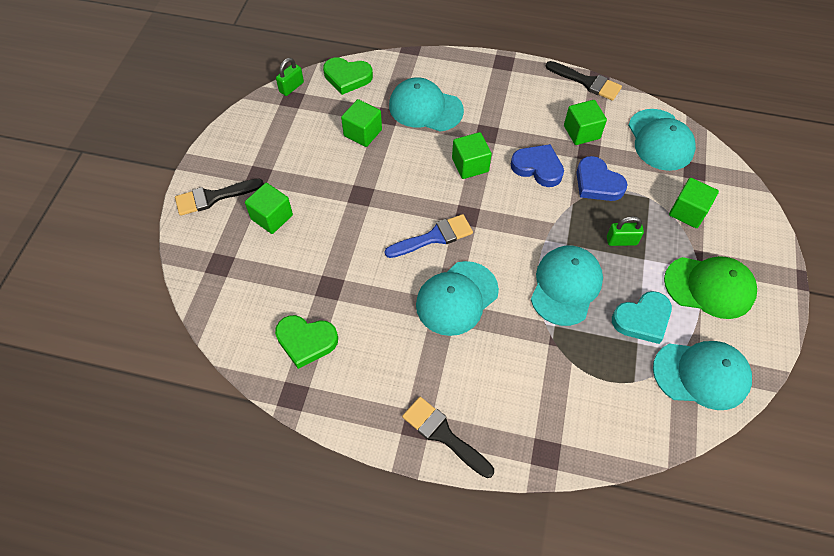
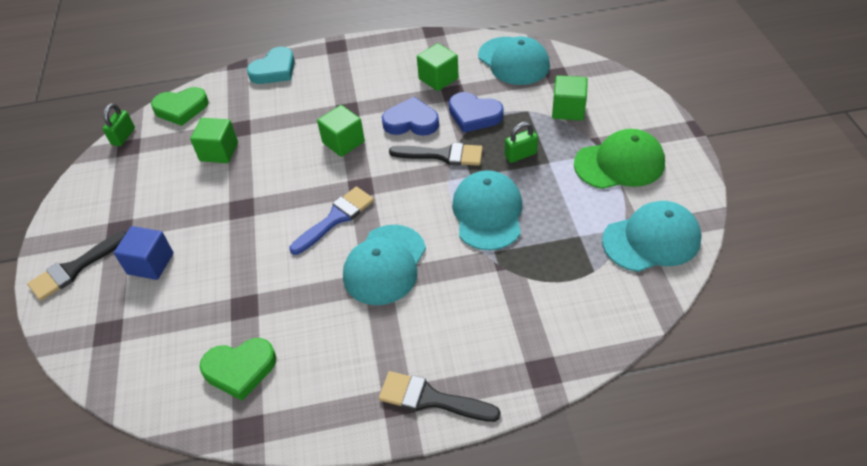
camera: 20 degrees left, 10 degrees down
(272, 217) = (150, 263): green cube -> blue cube
(425, 108) = (275, 109): turquoise cap -> none
(587, 82) = (423, 37): black brush -> black brush (442, 155)
(642, 319) = (573, 214): turquoise heart -> turquoise heart (274, 70)

